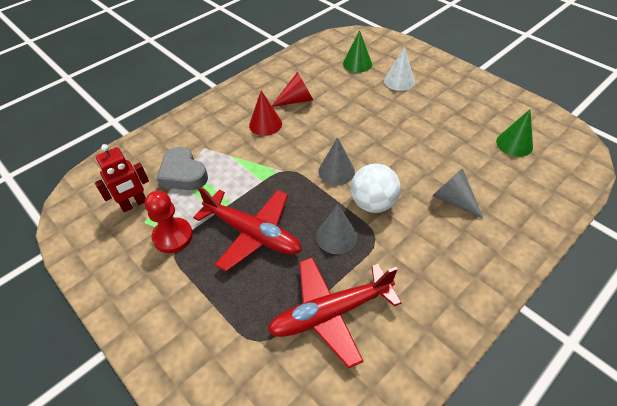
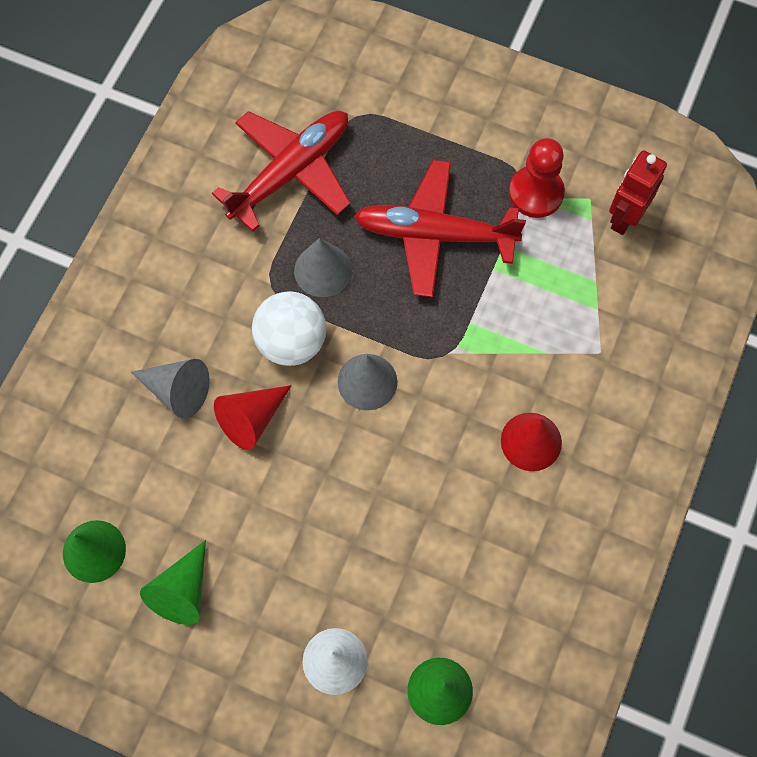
camera: 155 degrees right, 20 degrees up
(183, 174) = (594, 291): grey heart -> none
(296, 100) = (509, 525): red cone -> red cone (251, 419)
(467, 118) = (182, 591): none -> green cone

